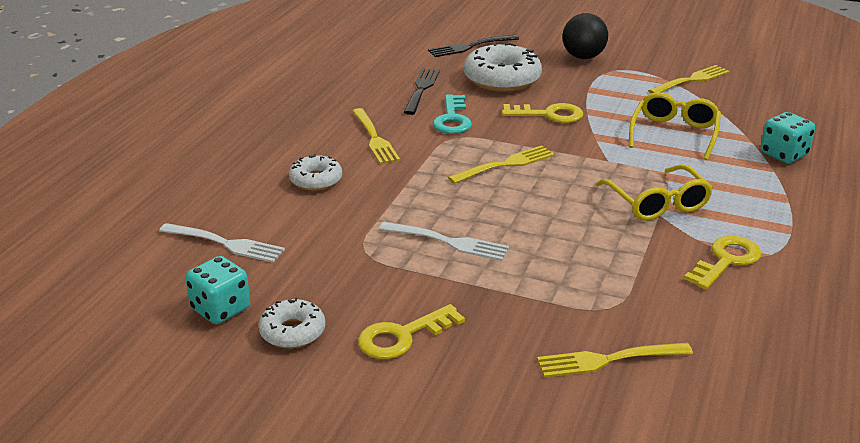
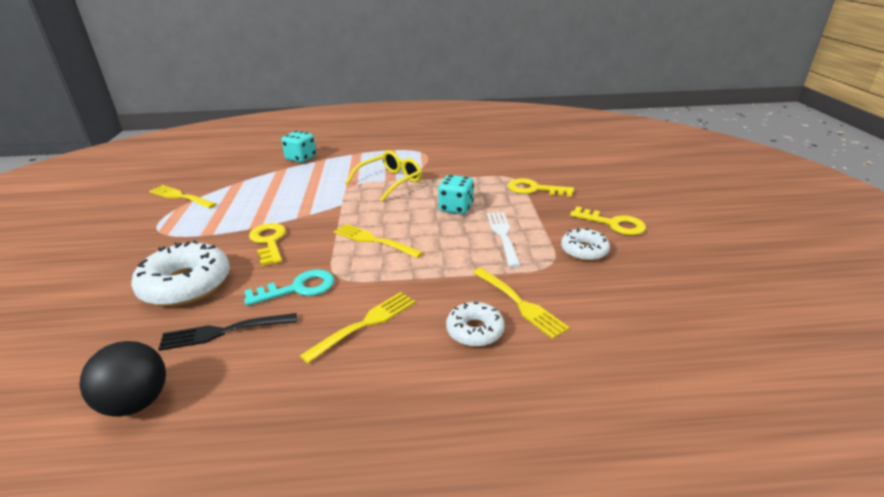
camera: 115 degrees left, 0 degrees up
(221, 309) = (692, 301): turquoise dice -> turquoise dice (456, 208)
(224, 243) = (625, 341): white fork -> none
(292, 332) = (665, 261): white donut -> white donut (584, 250)
(471, 46) = (76, 332): black fork -> none
(583, 57) = (122, 251): black ball -> black ball (137, 402)
(609, 359) = (553, 171): yellow fork -> yellow fork (519, 303)
(674, 134) = (285, 190): yellow glasses -> none
(726, 260) = (437, 159): yellow key -> yellow key (534, 189)

